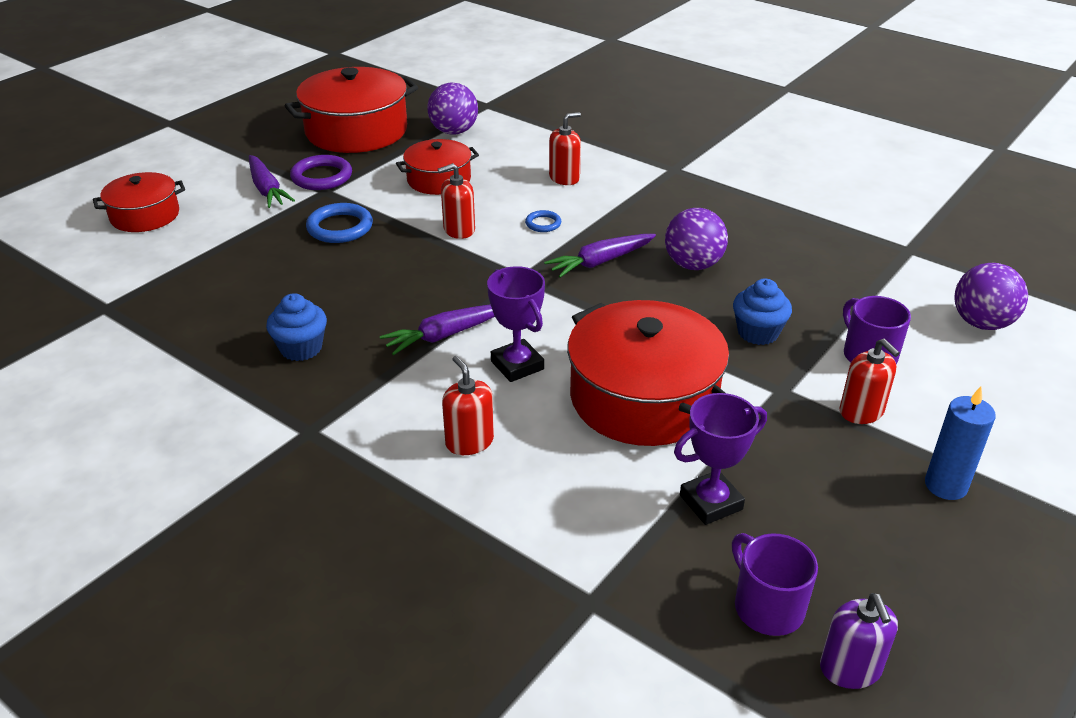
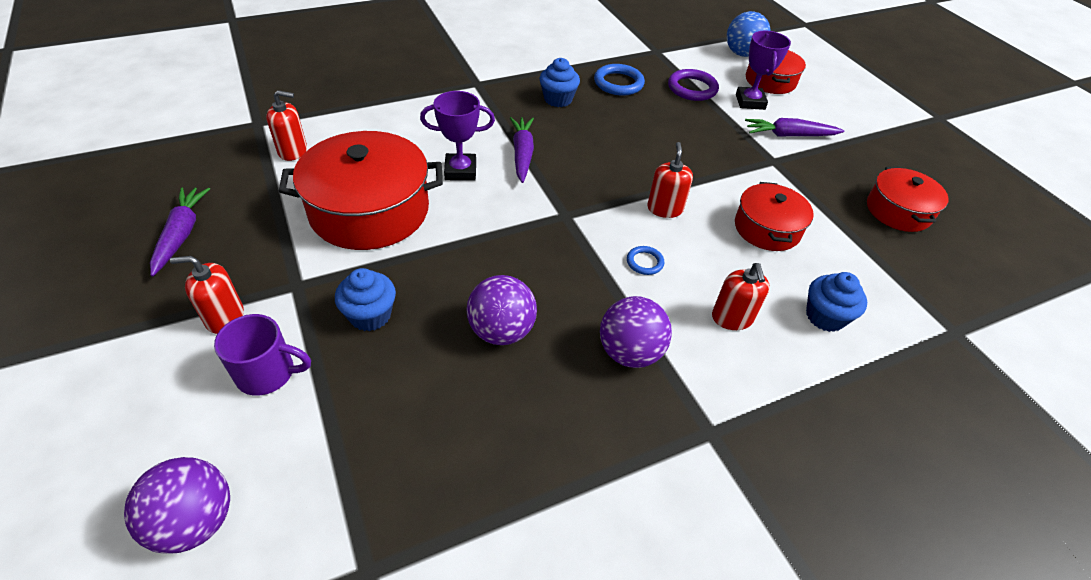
camera: 115 degrees right, 10 degrees up
(76, 244) = (742, 54): none -> blue ball
(321, 177) = (801, 166): purple ring -> purple ring (692, 88)
(340, 227) = (705, 152): blue ring -> blue ring (618, 83)
(356, 131) = (898, 211): red pot -> red pot, size x0.58
(454, 132) = (880, 276): purple ball -> purple ball (630, 352)
(469, 442) = (410, 128): red soap dispenser -> red soap dispenser (293, 151)
(522, 146) = (825, 316): none -> blue cupcake
(600, 262) = (554, 270): purple carrot -> purple carrot (181, 234)
(711, 502) = (255, 192): purple trophy -> purple trophy (750, 102)
(767, 607) = (172, 175): purple mug -> none
(850, 669) = (105, 182): purple soap dispenser -> none
(945, 485) = (116, 311): blue candle -> none

